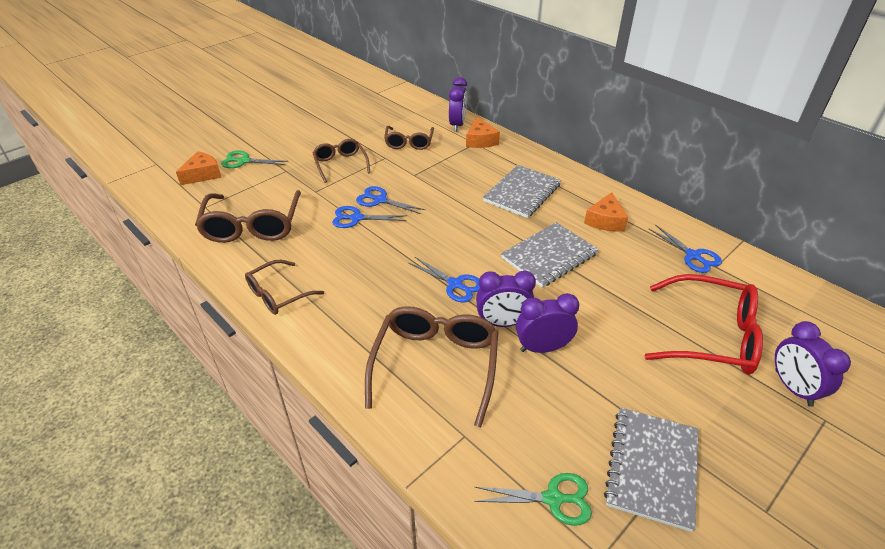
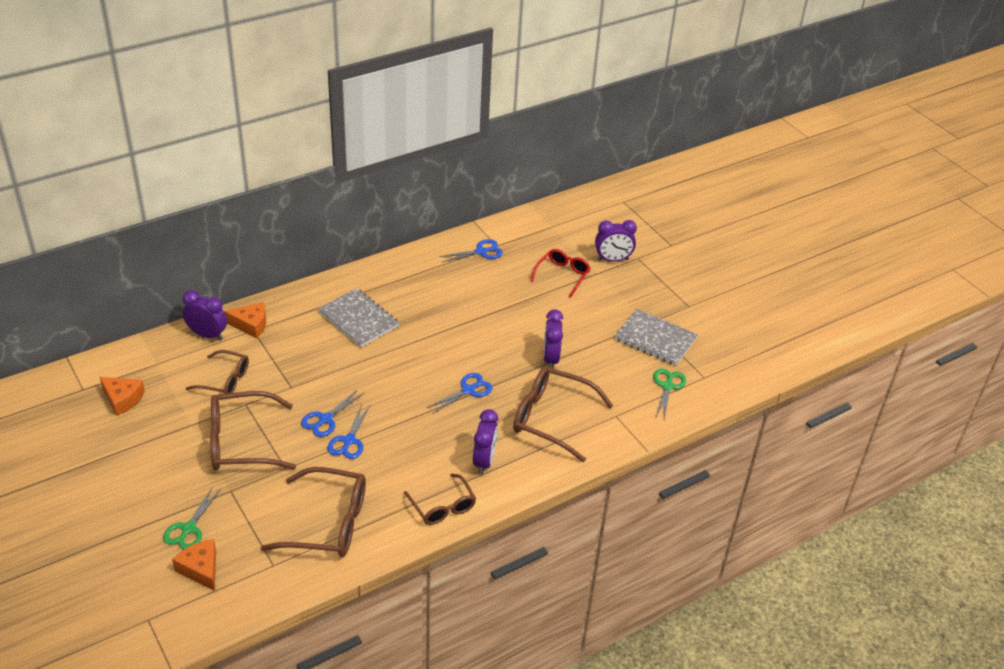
camera: 80 degrees left, 0 degrees up
(340, 164) = (241, 442): brown glasses -> brown glasses, size x1.64
(503, 323) = (520, 373): purple clock -> purple clock (484, 461)
(549, 256) = (453, 327): grey notebook -> none
(605, 221) = (420, 282): orange cheese -> orange cheese (122, 399)
(711, 336) = (562, 275): red glasses -> red glasses, size x0.61

